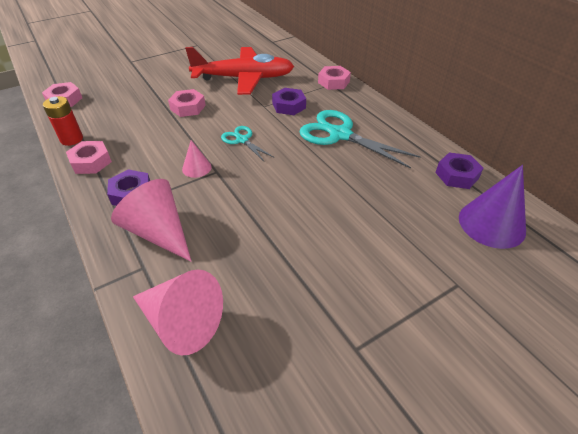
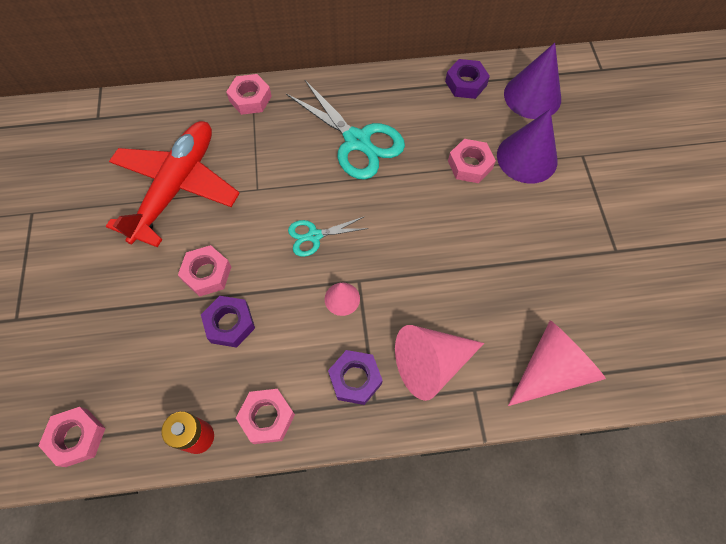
camera: 65 degrees left, 20 degrees up
(289, 106) = (273, 164): purple nut -> purple nut (230, 324)
(340, 135) = (357, 141): turquoise scissors -> turquoise scissors turned 105 degrees counterclockwise
(371, 202) = (470, 165): none -> pink nut
(413, 239) = (527, 158): none -> purple cone

